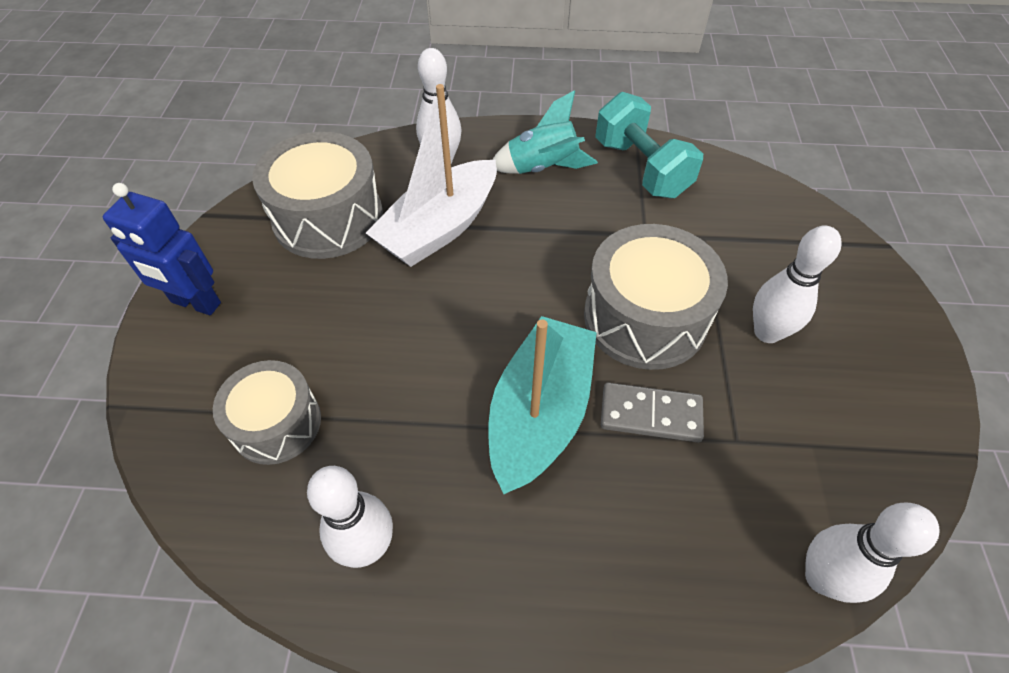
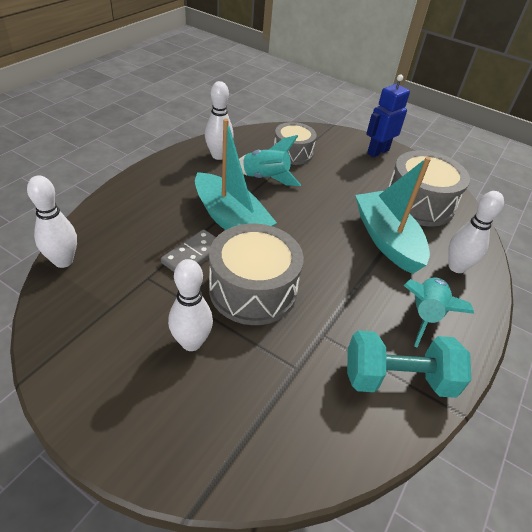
camera: 115 degrees right, 10 degrees down
(393, 424) = (265, 178): none -> turquoise rocket
(439, 228) = (387, 240): white boat -> turquoise boat

